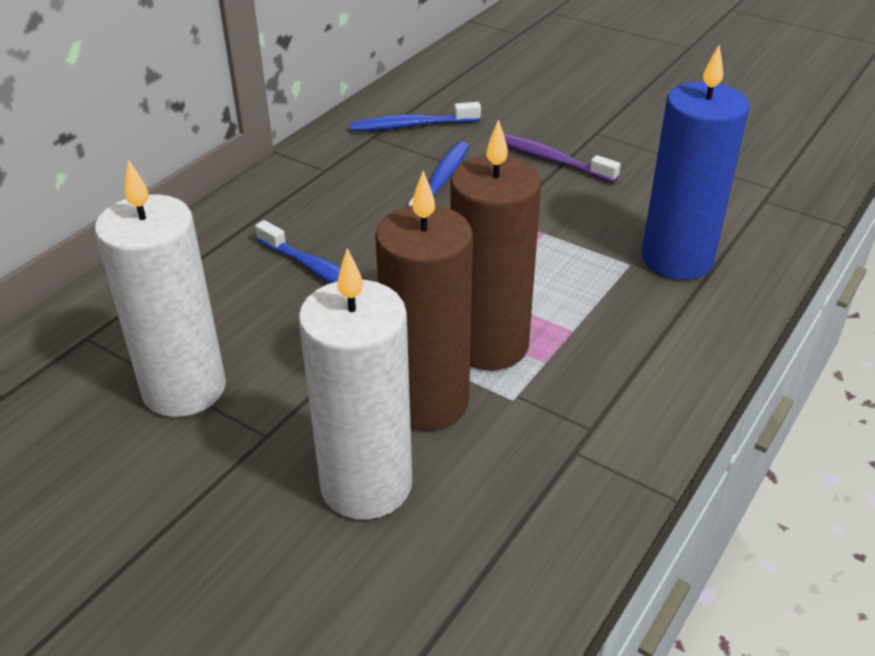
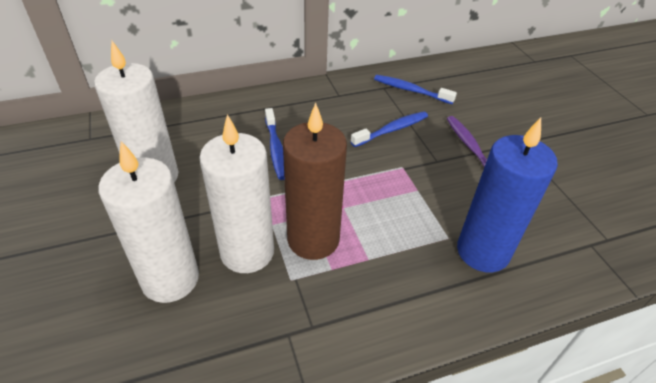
camera: 35 degrees right, 5 degrees up
(427, 401) = (247, 252): brown candle -> white candle

